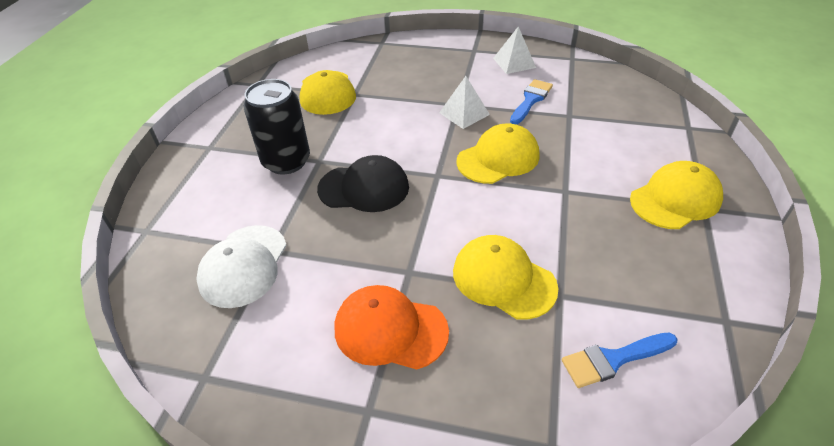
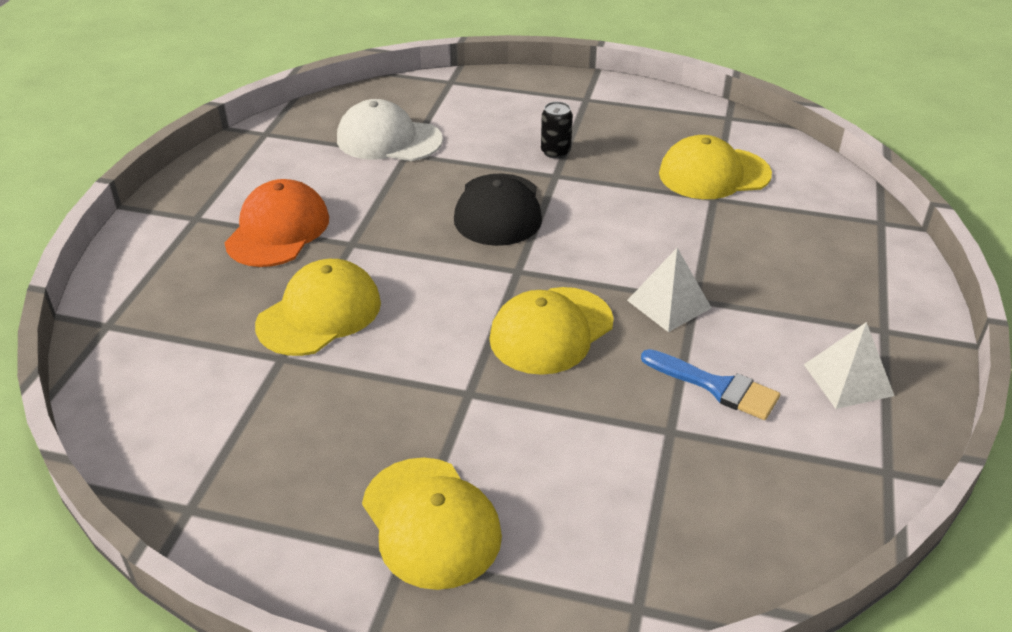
camera: 90 degrees right, 5 degrees down
(286, 161) = (555, 152): black can -> black can, size x0.48
(498, 158) = (551, 331): yellow cap -> yellow cap turned 75 degrees clockwise
(613, 359) = (179, 386): blue brush -> none

